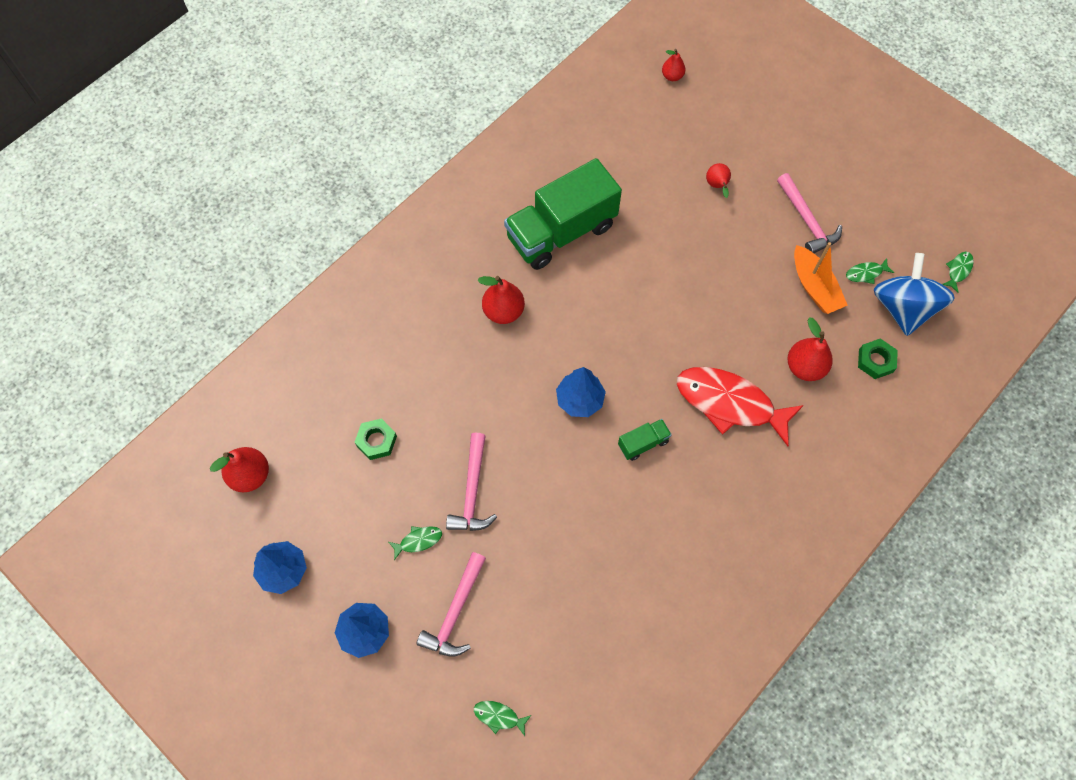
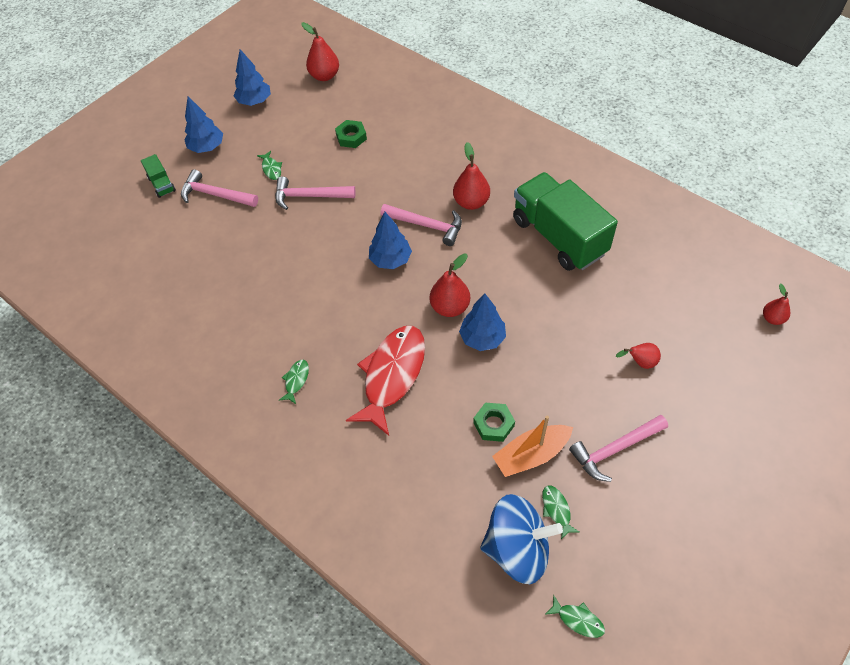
camera: 90 degrees right, 10 degrees down
(499, 716) = (136, 226): green fish -> green fish (296, 380)
(533, 360) = (427, 225): none -> pink hammer
(643, 443) = (351, 307): green truck -> green truck (162, 184)
(687, 316) = (482, 338): none -> blue tree
(805, 367) = (435, 443): red pear -> red pear (450, 307)
(875, 361) = (448, 514): green nut -> green nut (493, 424)

